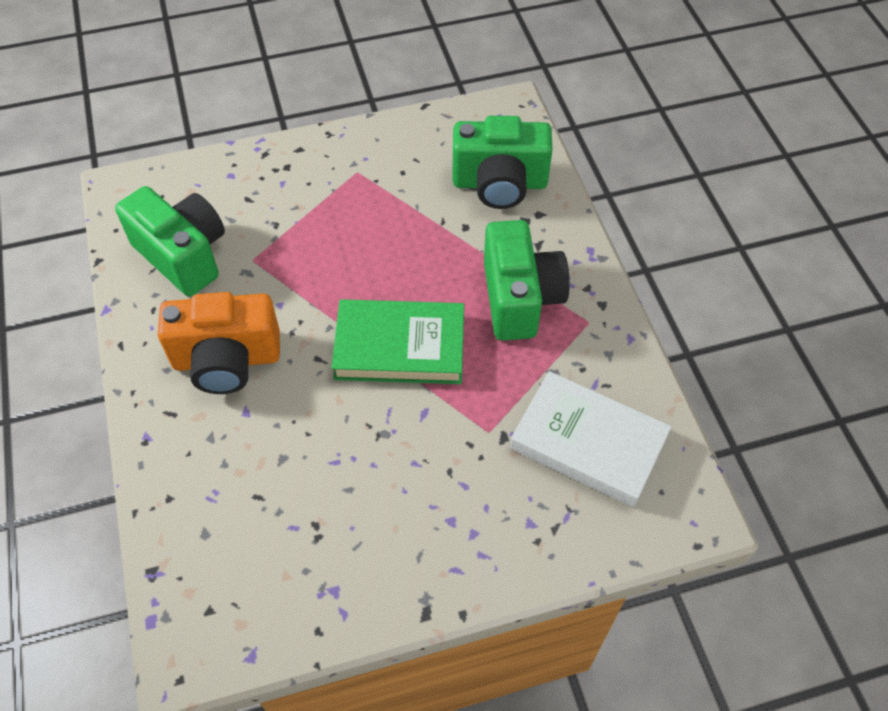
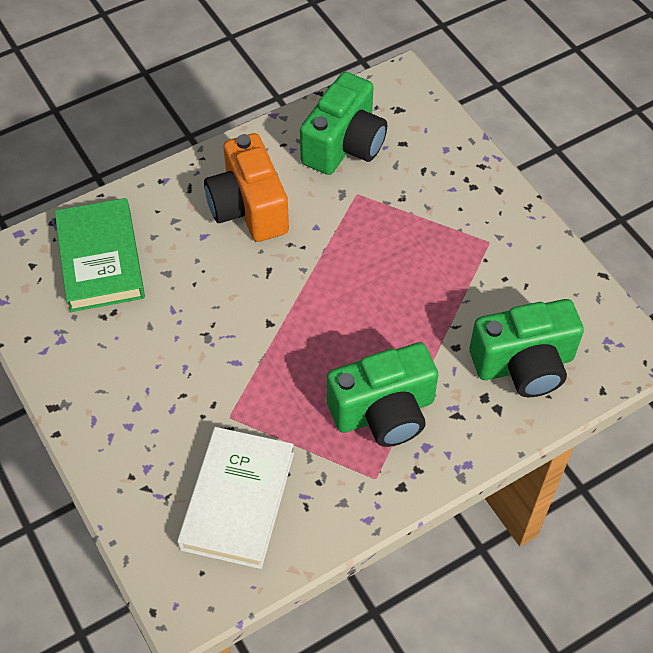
camera: 75 degrees right, 0 degrees up
(400, 347) = (298, 327): green book -> green book (101, 259)
(499, 183) = (524, 364): green camera -> green camera turned 90 degrees counterclockwise

